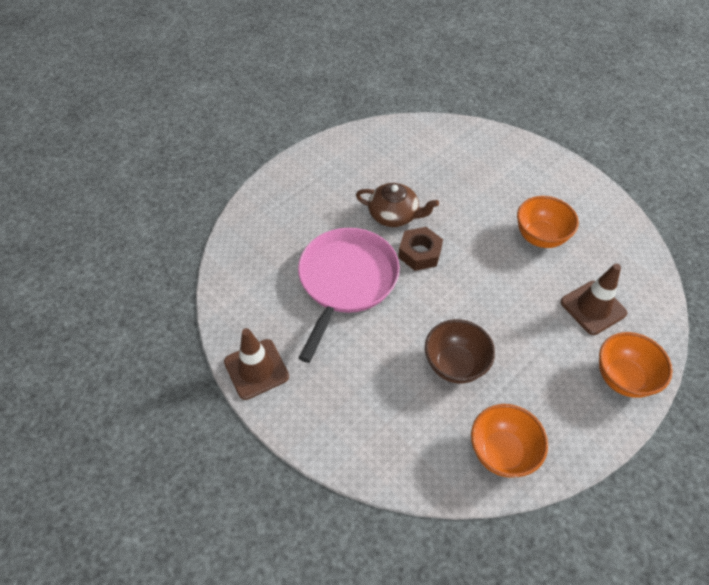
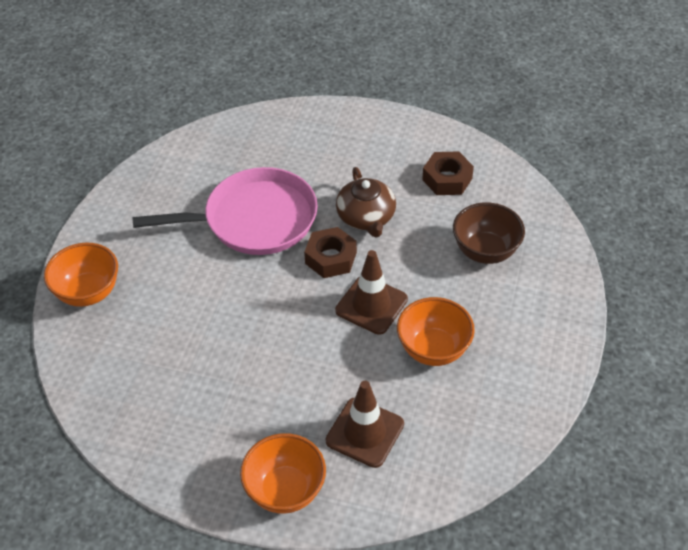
camera: 60 degrees right, 5 degrees down
(256, 369) = (118, 206): brown traffic cone -> brown traffic cone (371, 305)
(390, 156) = (447, 179): none -> brown nut
(455, 365) = (210, 341): brown bowl -> brown bowl (485, 251)
(502, 452) = (134, 415): orange bowl -> orange bowl (88, 293)

